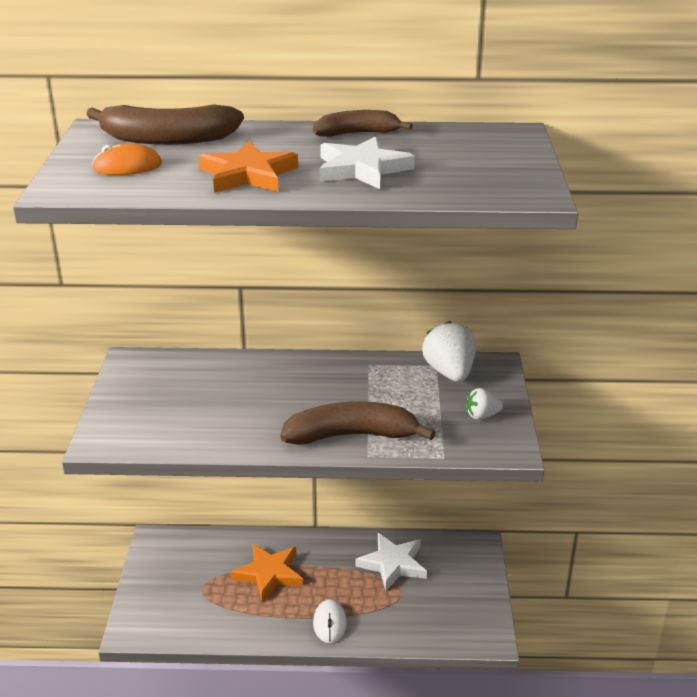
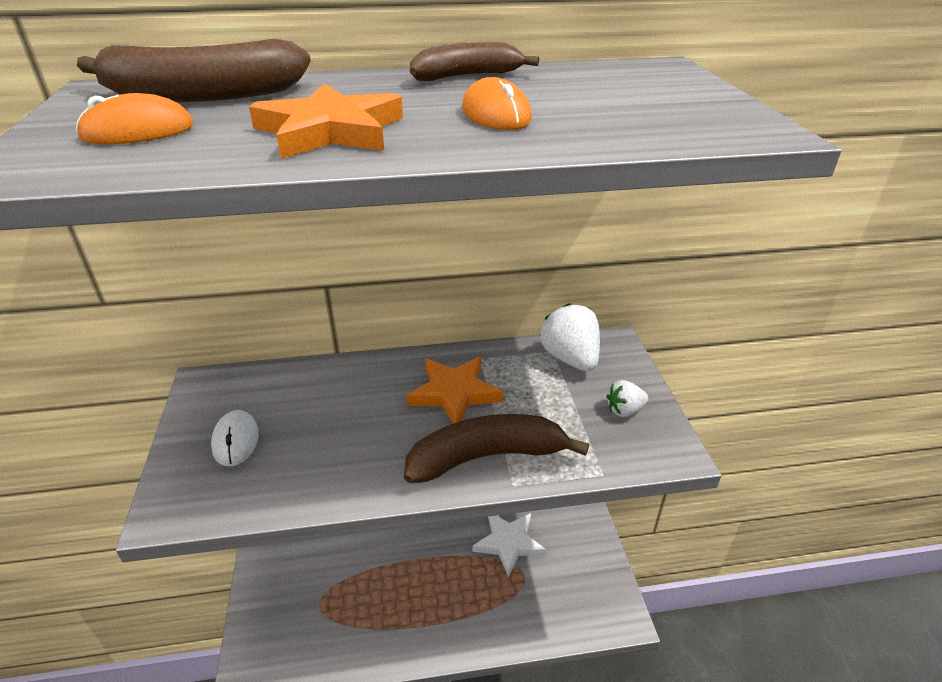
camera: 10 degrees left, 5 degrees up
(269, 574) = (387, 574): orange star -> orange star (454, 393)
(329, 623) = (460, 627): white mouse -> white mouse (235, 440)
(362, 169) = (496, 114): white star -> orange mouse

